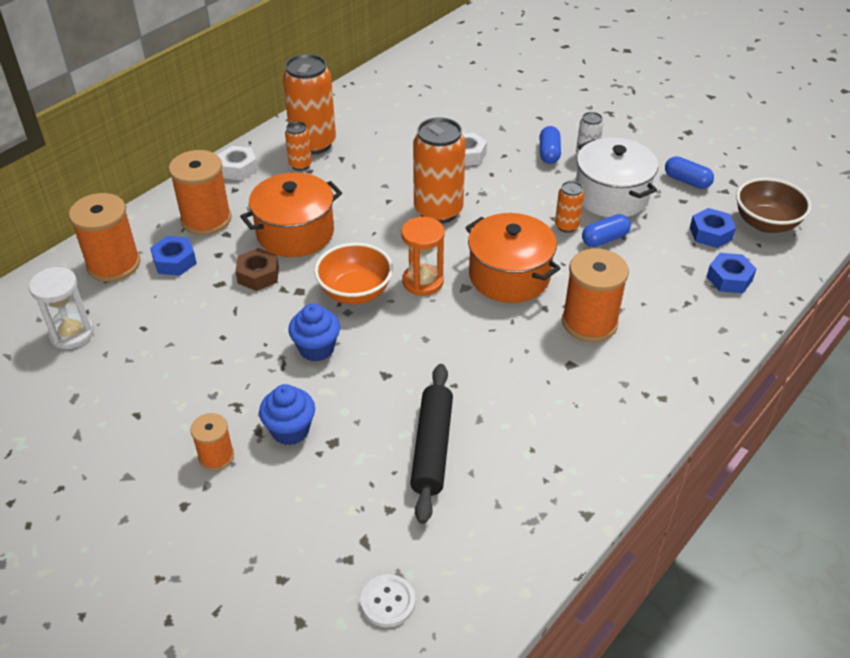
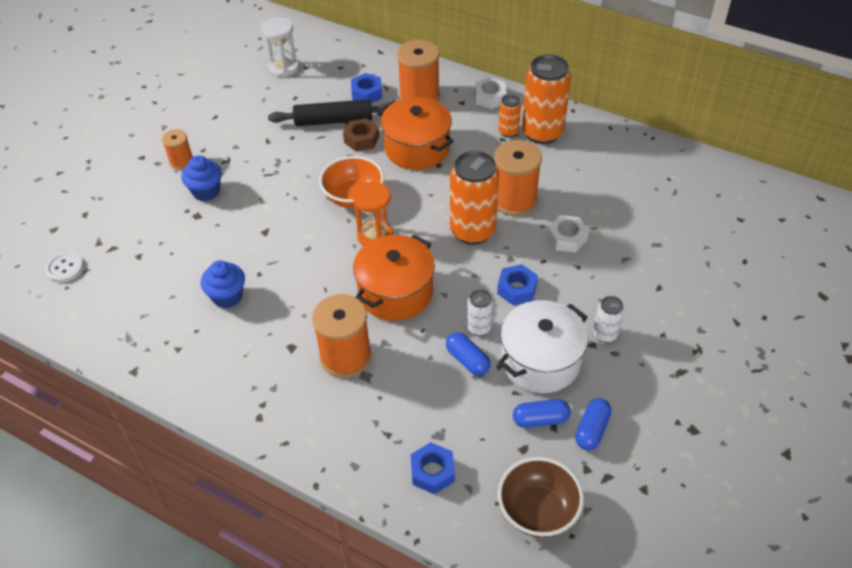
camera: 80 degrees right, 5 degrees up
(114, 264) = (356, 66): orange spool -> orange spool (514, 200)
(316, 349) = (287, 188): blue cupcake -> blue cupcake (227, 296)
(432, 448) = (194, 270): black rolling pin -> black rolling pin (333, 120)
(549, 153) = (596, 302): blue capsule -> blue capsule (540, 419)
(566, 226) = (479, 328): orange can -> white can
(710, 233) = (503, 454): blue nut -> blue nut (517, 289)

